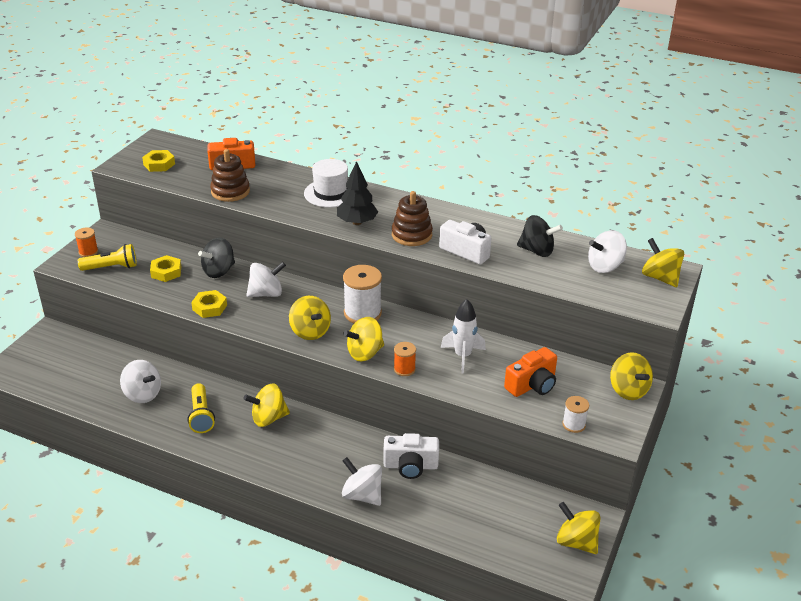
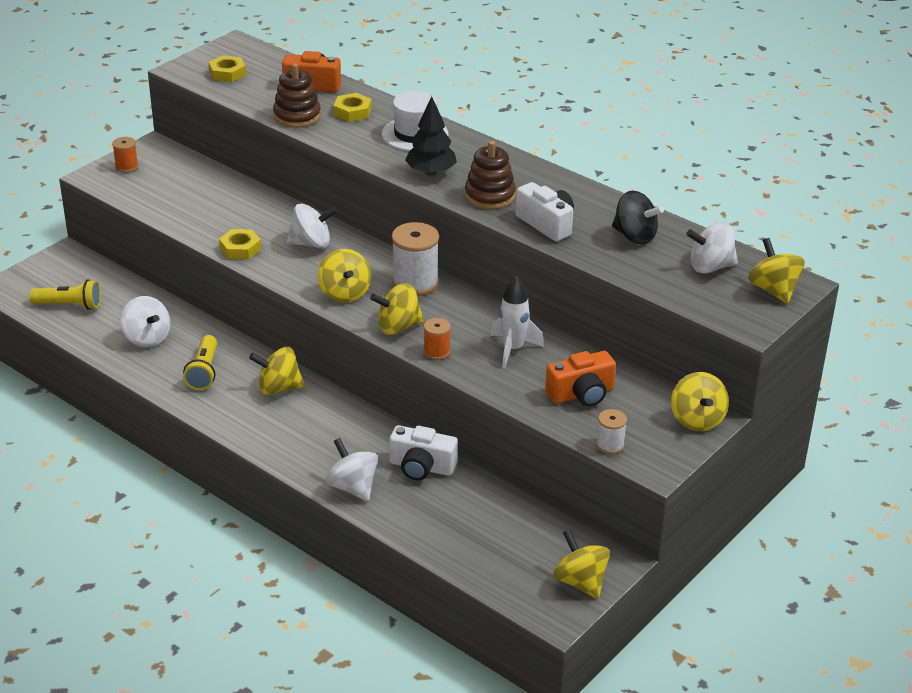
camera: 15 degrees right, 0 degrees up
(111, 267) = (146, 188): yellow flashlight -> yellow flashlight (69, 305)
(166, 272) = (206, 202): yellow nut -> yellow nut (352, 112)
(219, 271) = (266, 210): black spinning top -> none

